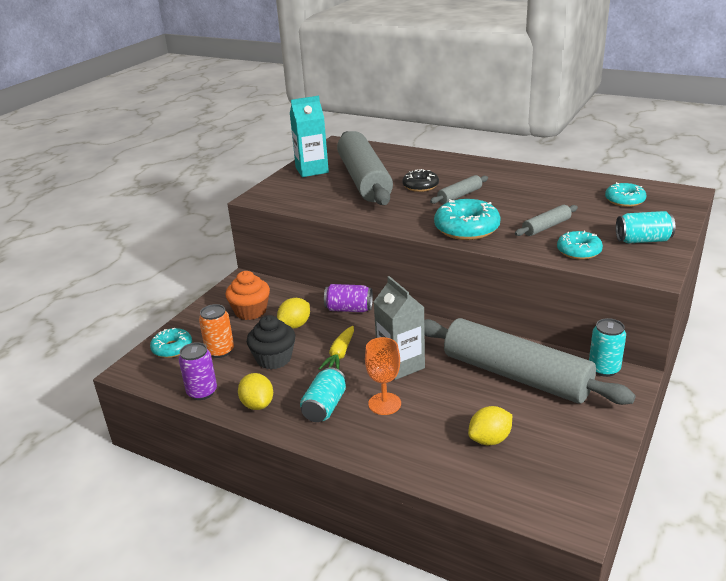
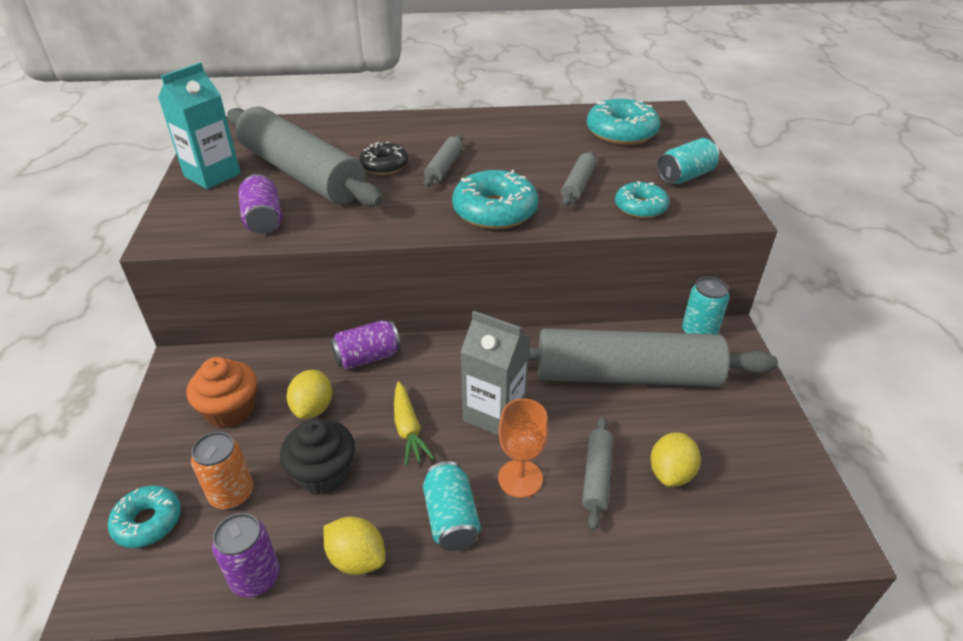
camera: 35 degrees left, 10 degrees up
(318, 200) = (263, 219): none -> purple can
(435, 421) = (596, 476): none -> grey rolling pin
(624, 200) = (621, 132): turquoise donut -> turquoise donut, size x1.60

